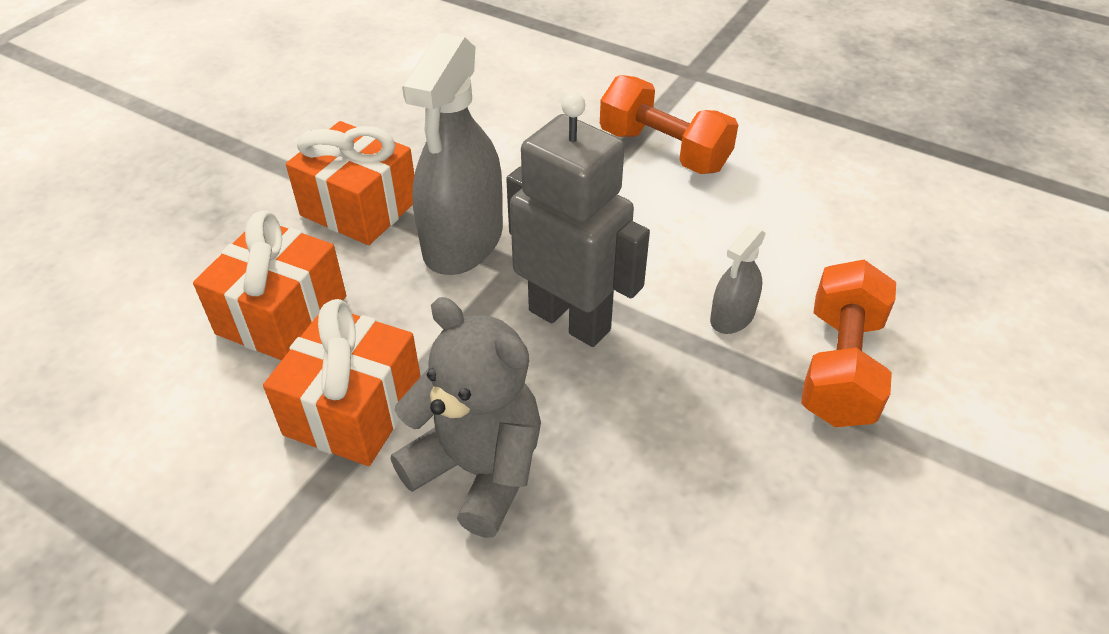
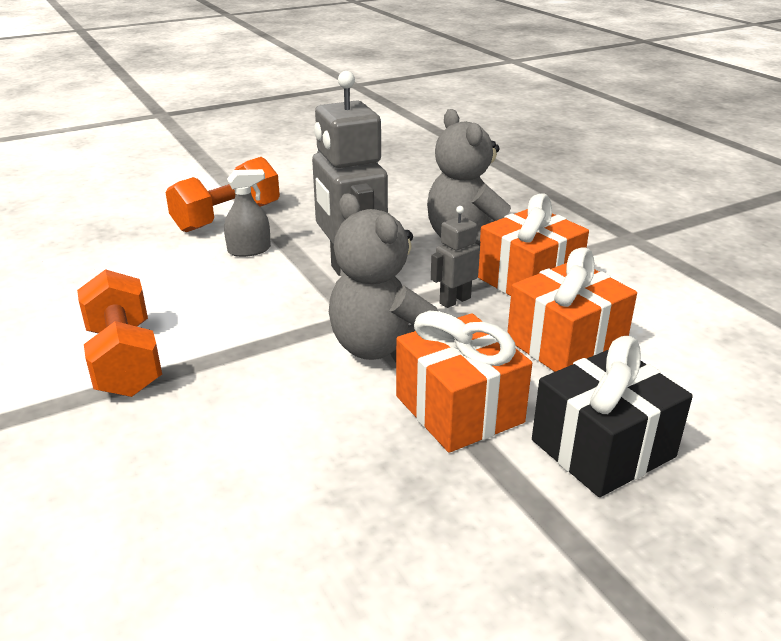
camera: 150 degrees left, 15 degrees down
(231, 216) = (602, 448): none -> black gift
(428, 332) = (454, 300): none -> grey robot
(463, 240) = (382, 348): grey spray bottle -> grey teddy bear

